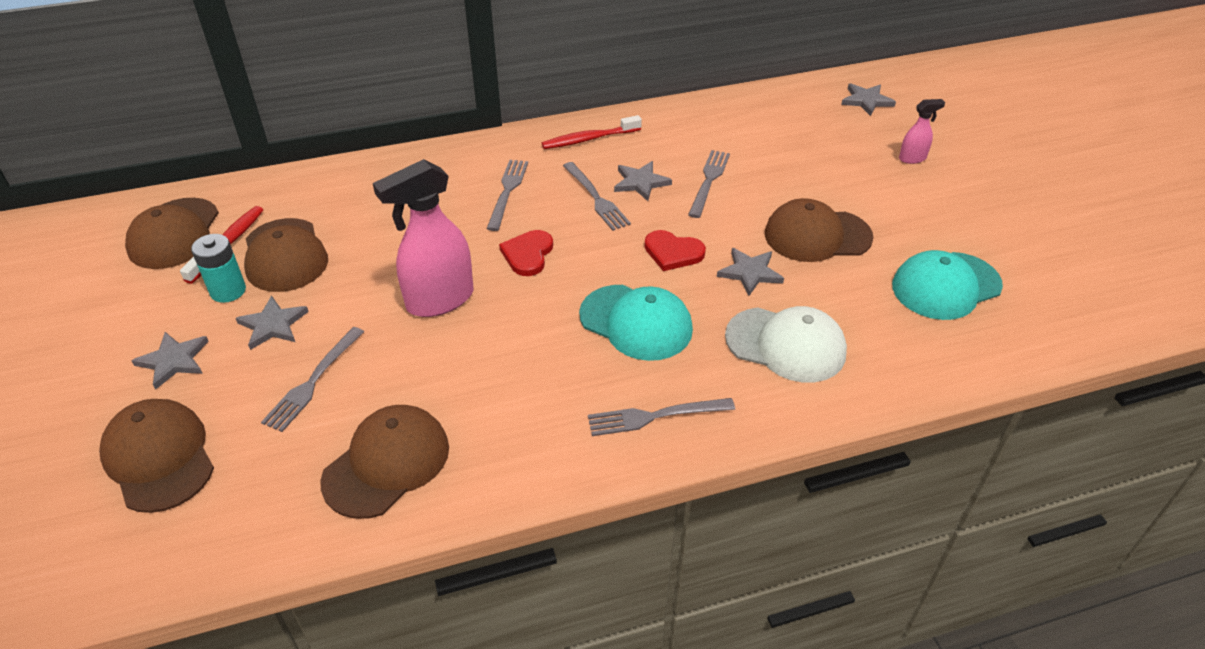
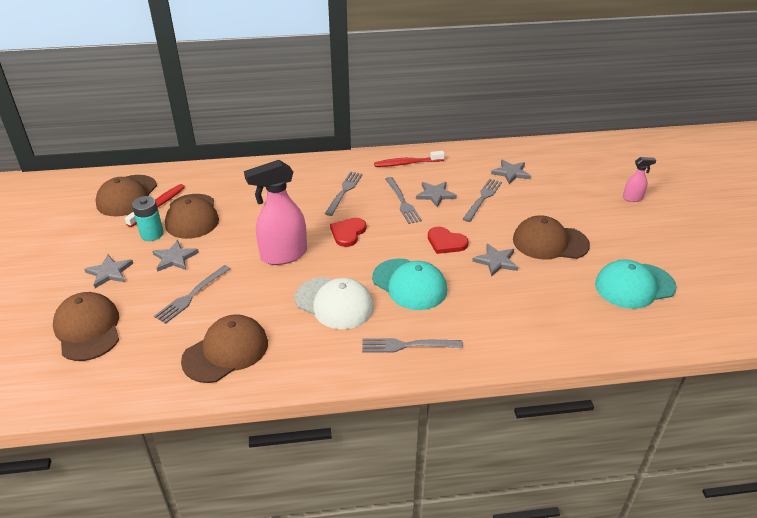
camera: 10 degrees right, 5 degrees down
(786, 345) = (509, 311): white cap -> white cap (334, 303)
(866, 101) = (609, 156): grey star -> grey star (511, 173)

